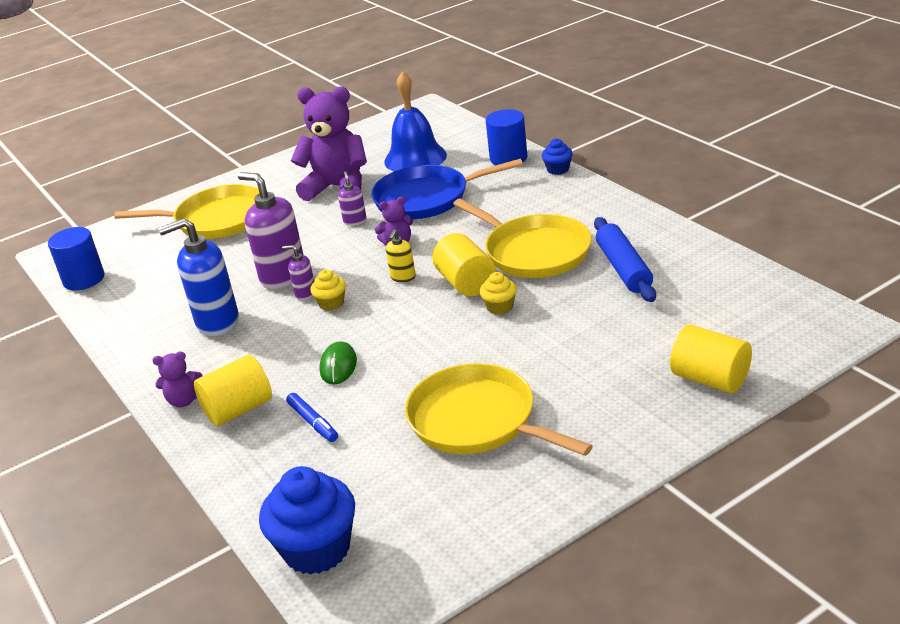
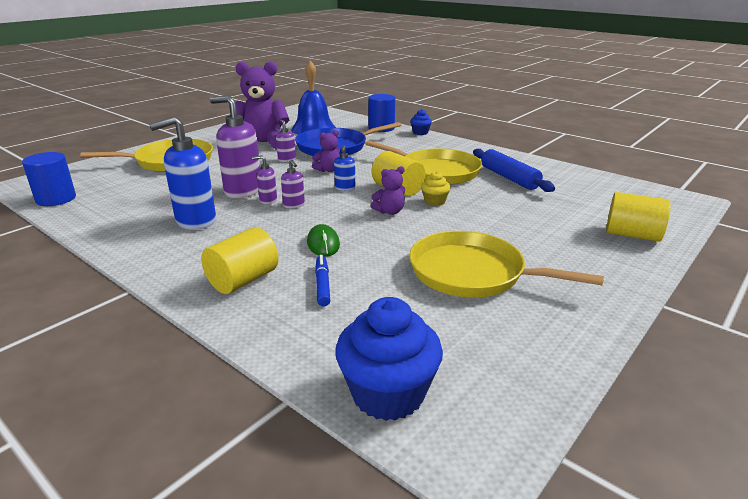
camera: 20 degrees left, 5 degrees down
(184, 400) = (184, 277): purple teddy bear -> purple teddy bear (390, 212)
(313, 422) = (322, 285): blue marker -> blue marker turned 135 degrees counterclockwise
(331, 303) = (294, 205): yellow cupcake -> purple soap dispenser
(403, 277) = (345, 188): yellow soap dispenser -> blue soap dispenser

